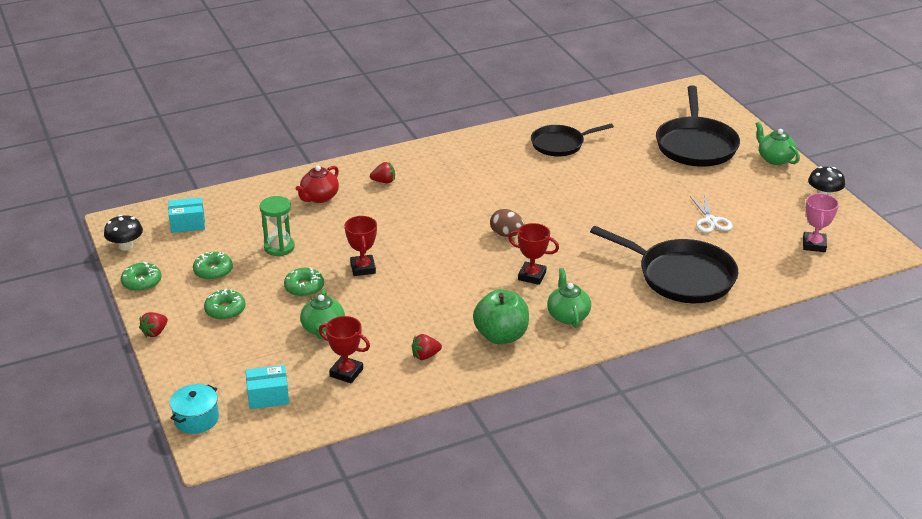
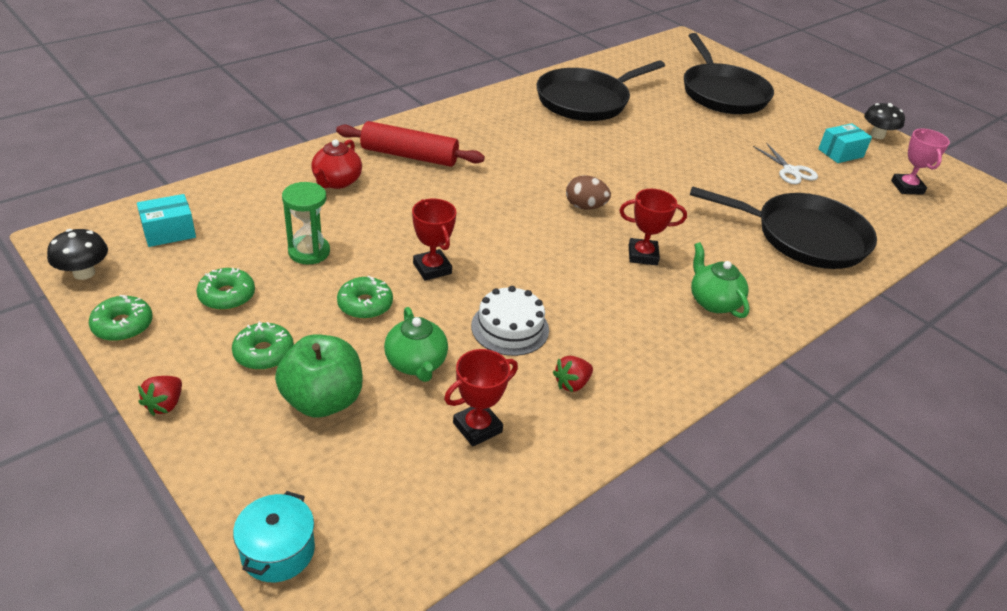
camera: 20 degrees left, 5 degrees up
(268, 396) = (379, 487): turquoise box -> turquoise box (840, 153)
(346, 372) = (477, 427): red trophy -> red trophy turned 45 degrees counterclockwise
(384, 181) = (409, 156): red strawberry -> red rolling pin
(400, 315) = (510, 328): none -> white cake
(501, 336) = (651, 340): green apple -> green apple (322, 400)
(560, 144) = (586, 101): black pan -> black pan, size x1.57
(774, 159) = (805, 102): green teapot -> none

